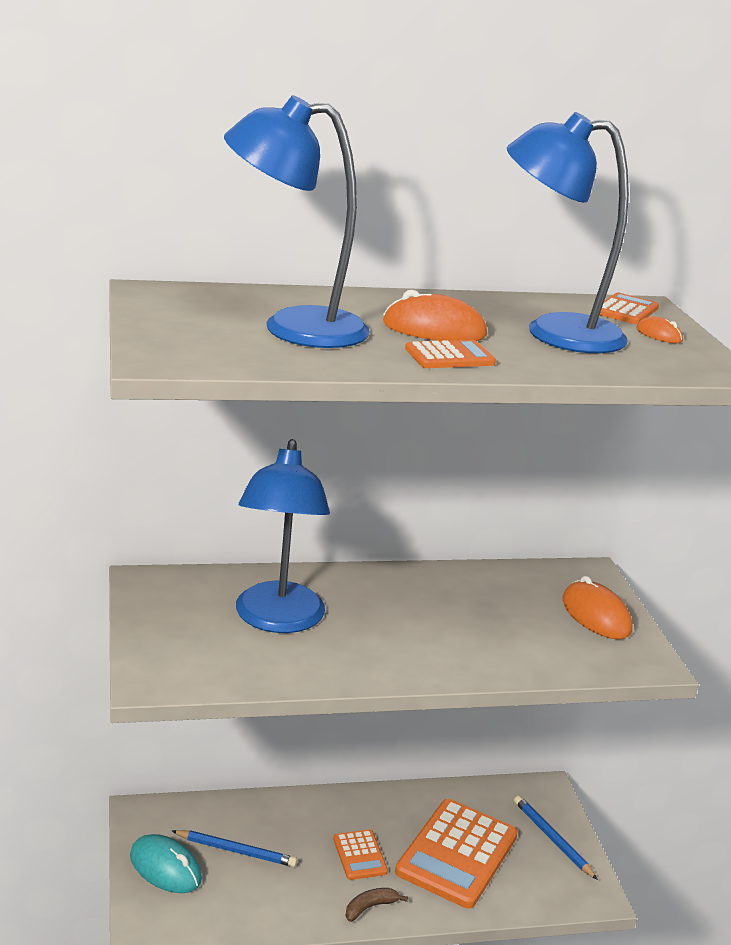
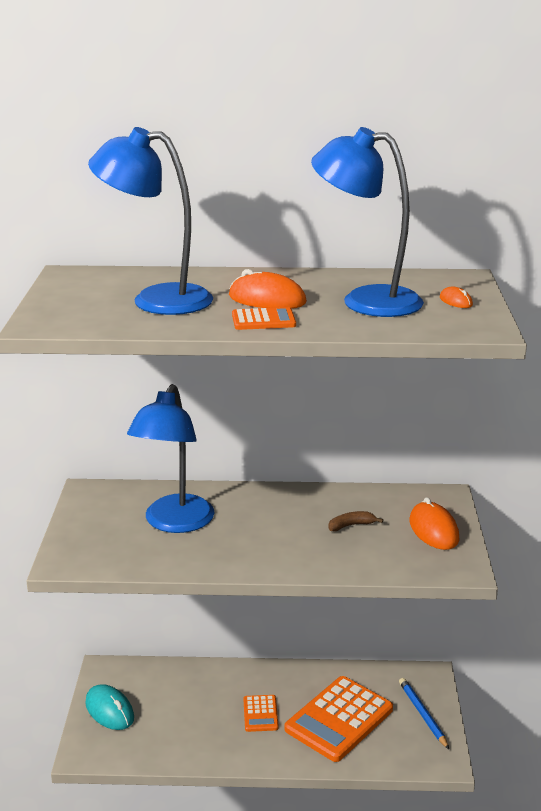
camera: 15 degrees right, 0 degrees up
(236, 851) = (166, 702): blue pencil -> none
(370, 907) = (256, 753): brown banana -> brown banana (351, 525)
(625, 310) = (443, 281): orange calculator -> none

